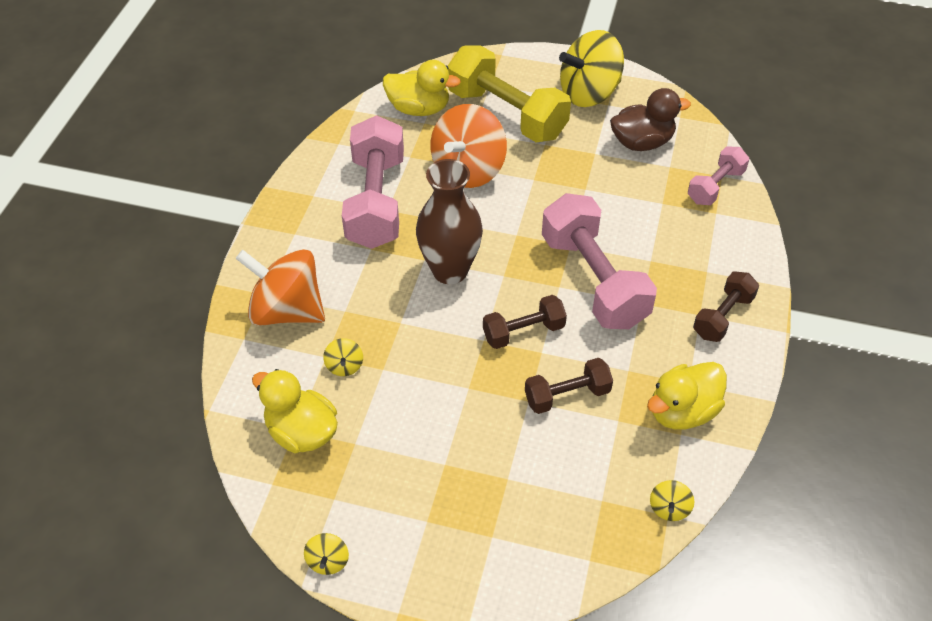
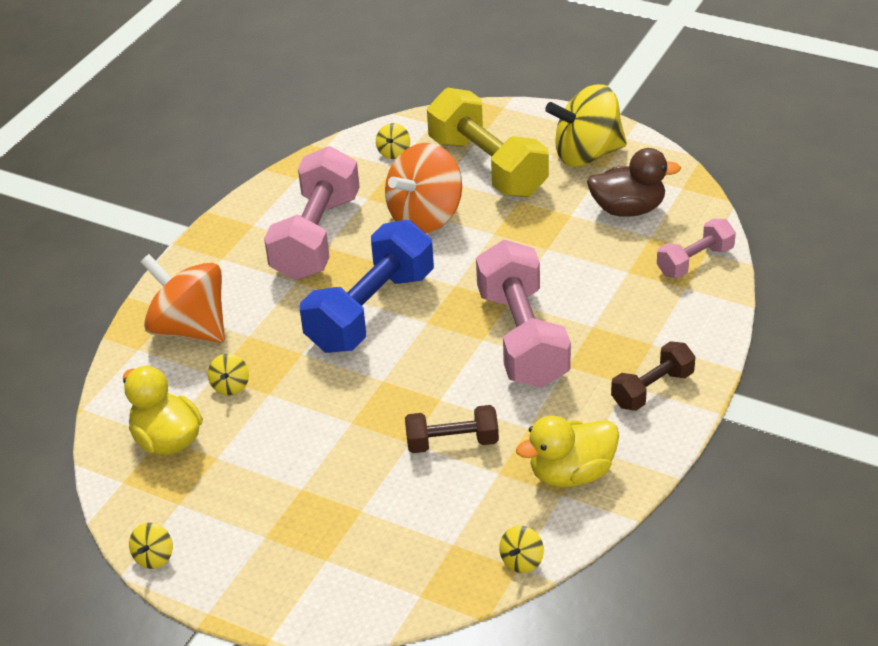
camera: 15 degrees right, 10 degrees down
(419, 109) = (394, 152): yellow duck -> yellow spinning top
(450, 270) = (371, 311): brown vase -> blue dumbbell
(523, 332) = (428, 378): brown dumbbell -> none

